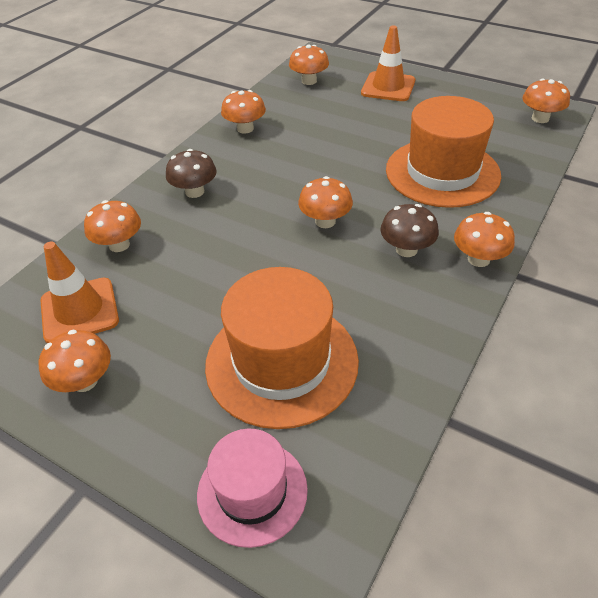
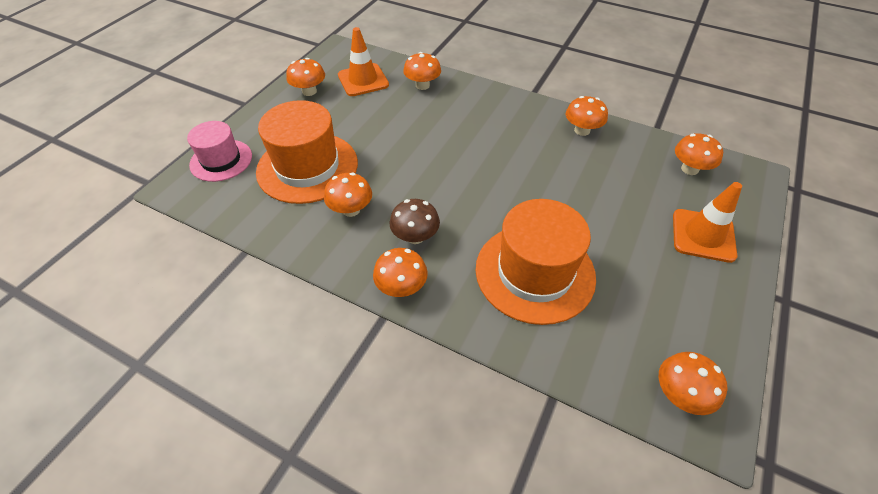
camera: 85 degrees right, 5 degrees up
(194, 191) = (484, 111): brown mushroom -> none
(325, 221) = (451, 185): orange mushroom -> orange mushroom (351, 210)

